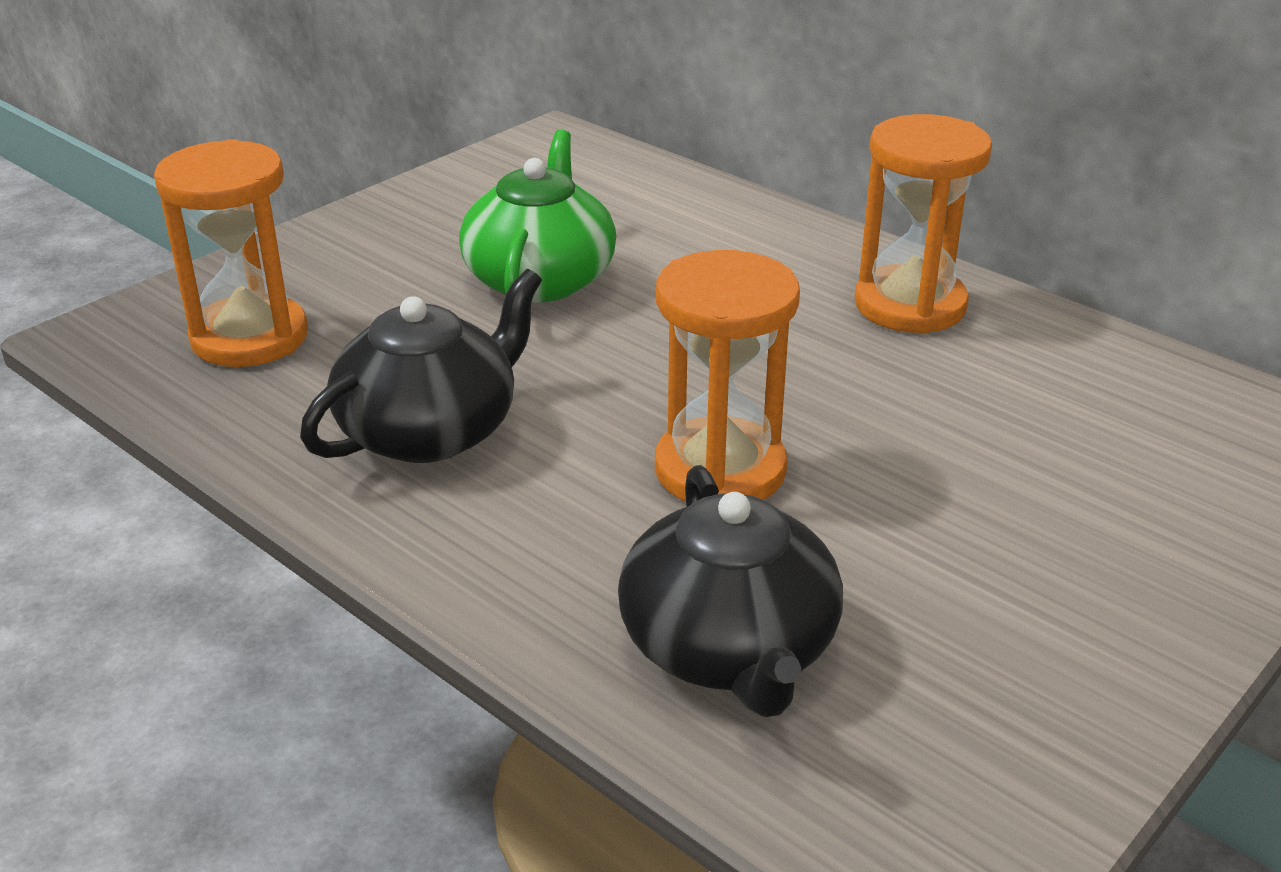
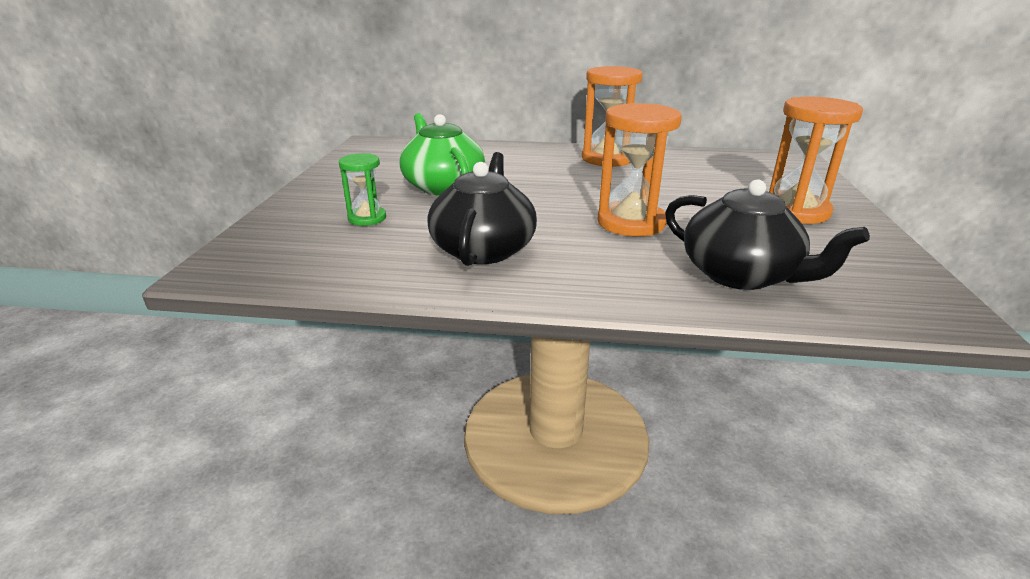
camera: 35 degrees left, 5 degrees down
(249, 337) = (322, 244): orange hourglass -> orange hourglass (795, 211)
(357, 309) = (367, 218): none -> green hourglass

